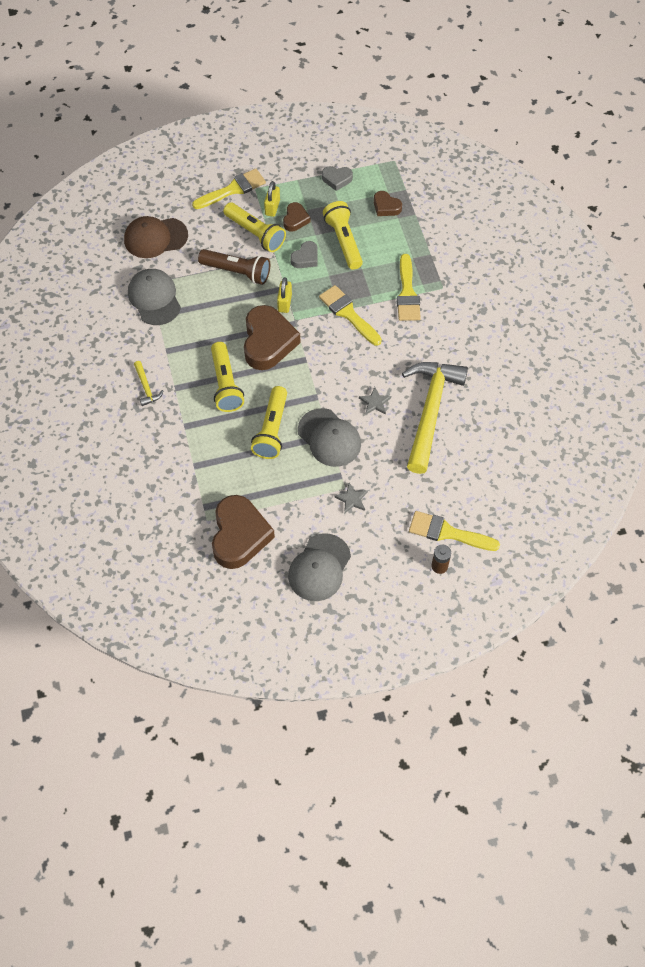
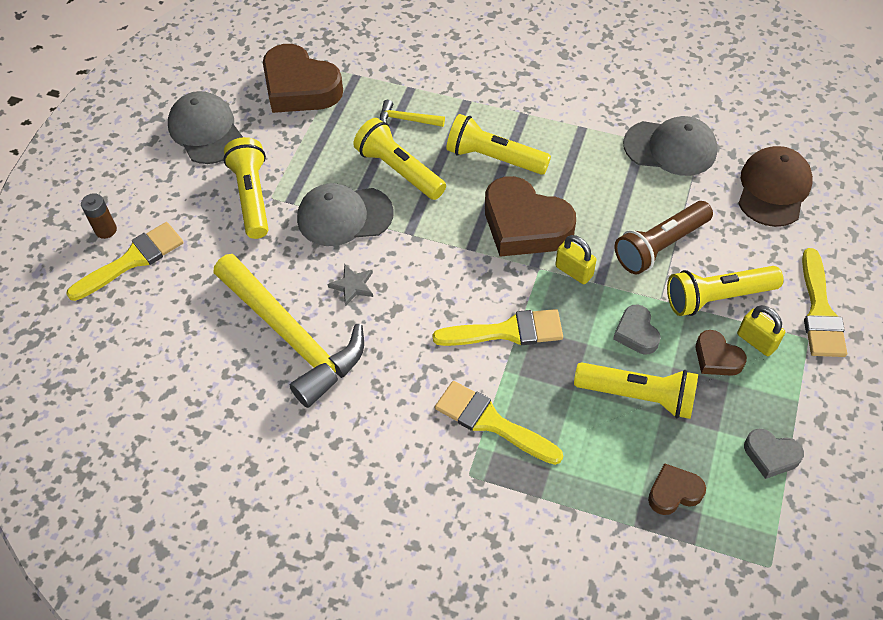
camera: 125 degrees right, 5 degrees down
(146, 387) = (543, 90): yellow hammer -> yellow hammer (407, 119)
(337, 179) = (771, 455): grey heart -> grey heart turned 105 degrees counterclockwise
(352, 499) = (252, 196): grey star -> yellow flashlight

